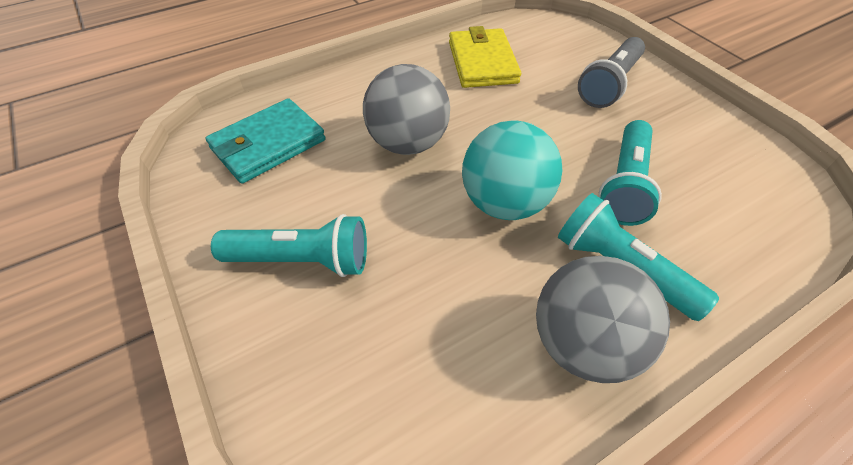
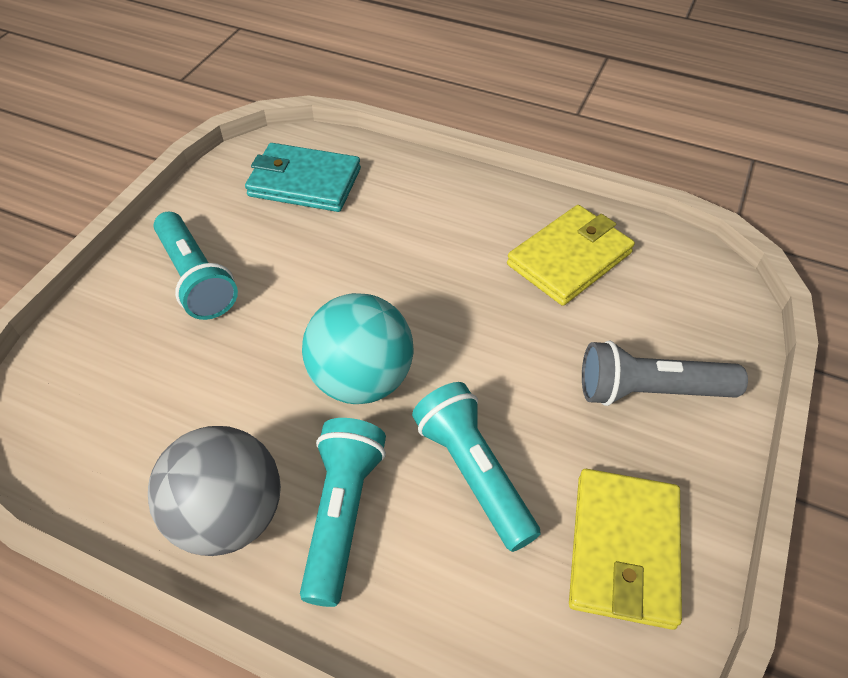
camera: 55 degrees right, 0 degrees up
(408, 143) = (384, 268): grey ball -> none
(625, 184) = (473, 473): turquoise flashlight -> turquoise flashlight turned 75 degrees clockwise
(715, 149) = (624, 549): none -> yellow wallet

